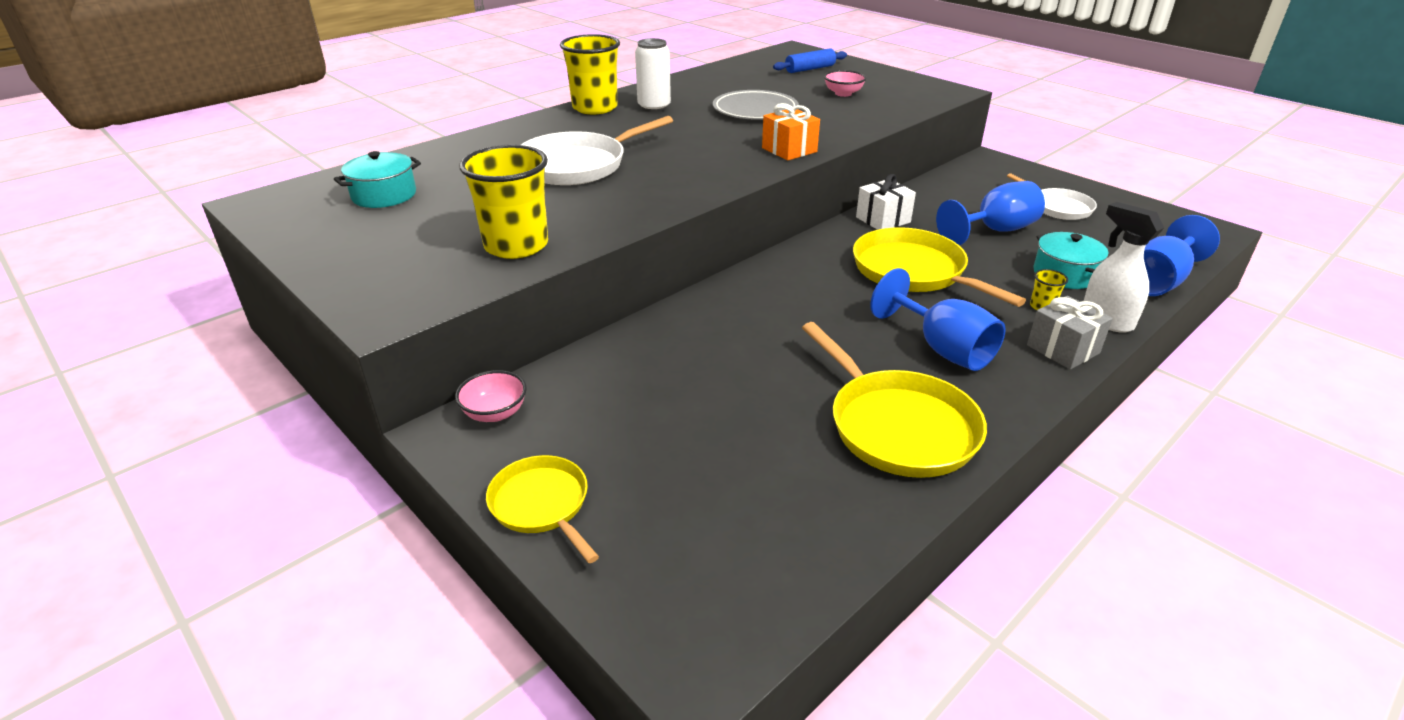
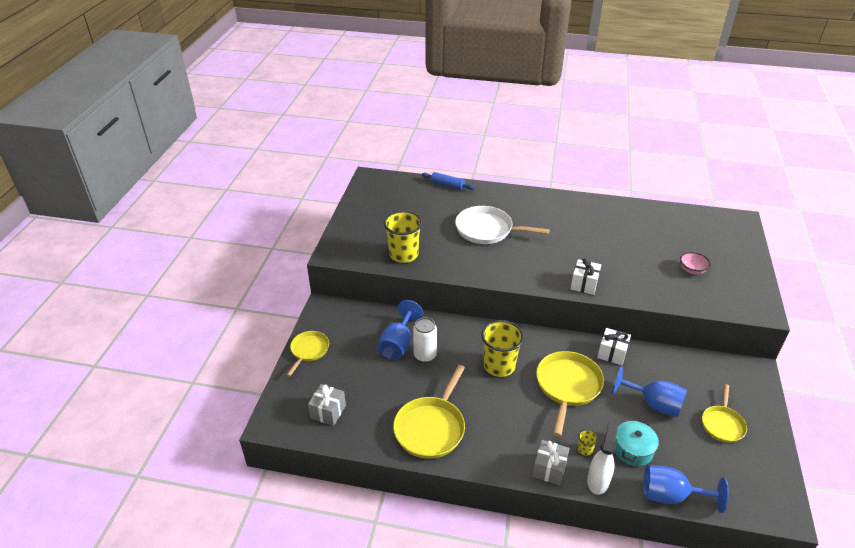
camera: 55 degrees right, 5 degrees up
(384, 195) = (406, 199): turquoise pot -> none
(495, 413) = (342, 311): pink bowl -> none
(595, 108) = (554, 200): yellow cup -> yellow cup (499, 366)
(654, 107) = (579, 216): white can -> white can (425, 355)
(745, 547) = (328, 411): none -> grey gift
(755, 110) = (621, 250): grey plate -> none
(789, 150) = (584, 284): orange gift -> white gift
(810, 69) = (715, 241): blue rolling pin -> blue rolling pin (447, 185)
(942, 349) = (505, 422): blue goblet -> blue goblet (398, 344)
(1058, 207) = (722, 424): white pan -> yellow pan

